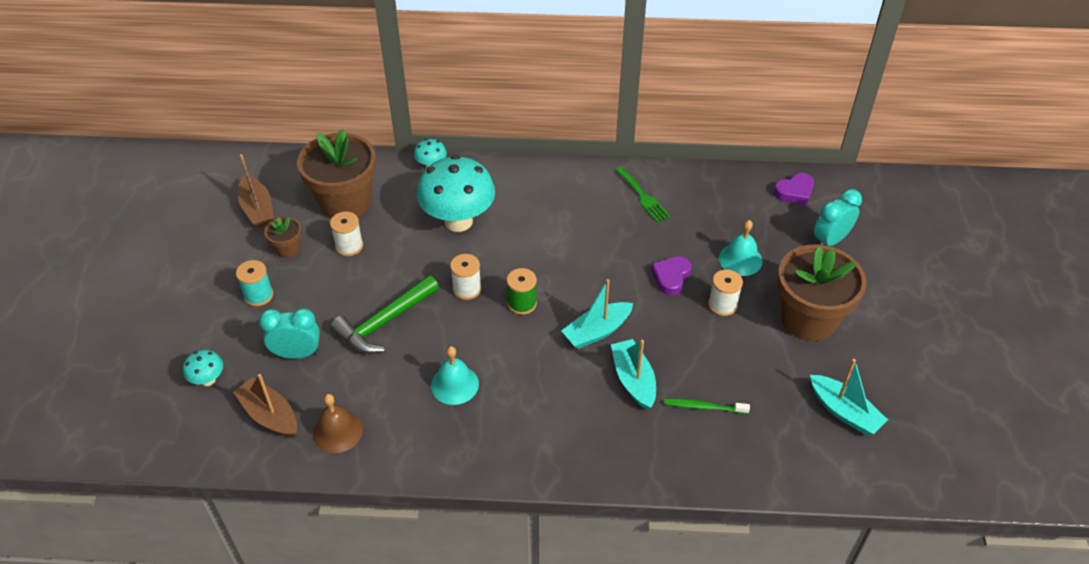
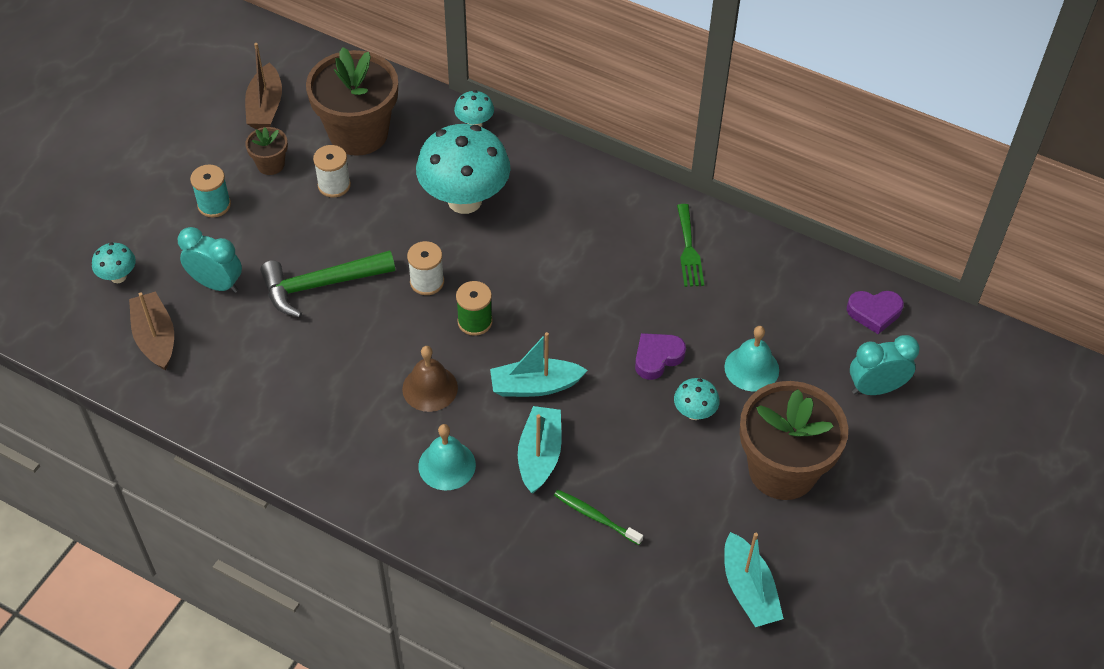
camera: 25 degrees right, 5 degrees up
(337, 431) = (210, 382): brown bell -> brown bell (430, 388)
(454, 384) = (351, 382): turquoise bell -> turquoise bell (447, 465)
(722, 305) = (694, 413): white spool -> turquoise mushroom

